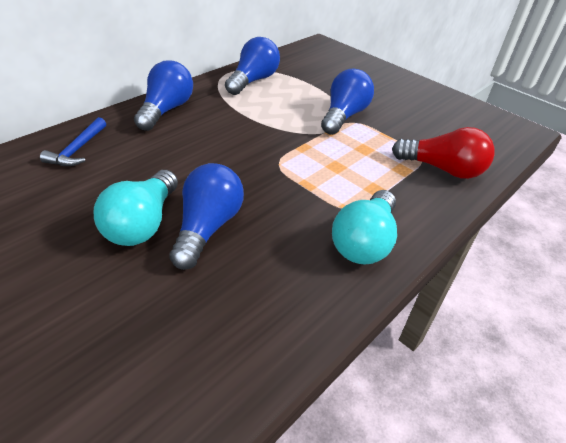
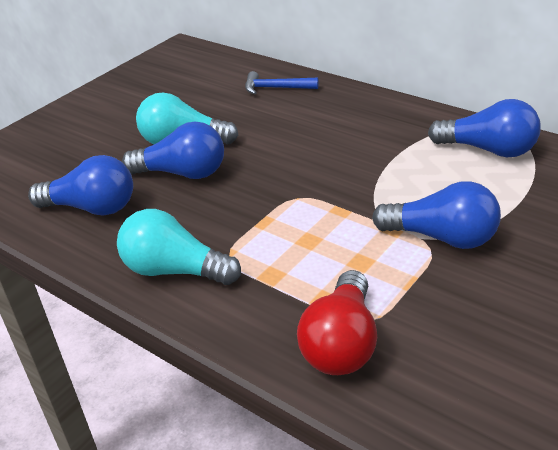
camera: 90 degrees right, 5 degrees down
(166, 110) = (370, 110): blue light bulb -> blue light bulb (92, 208)

